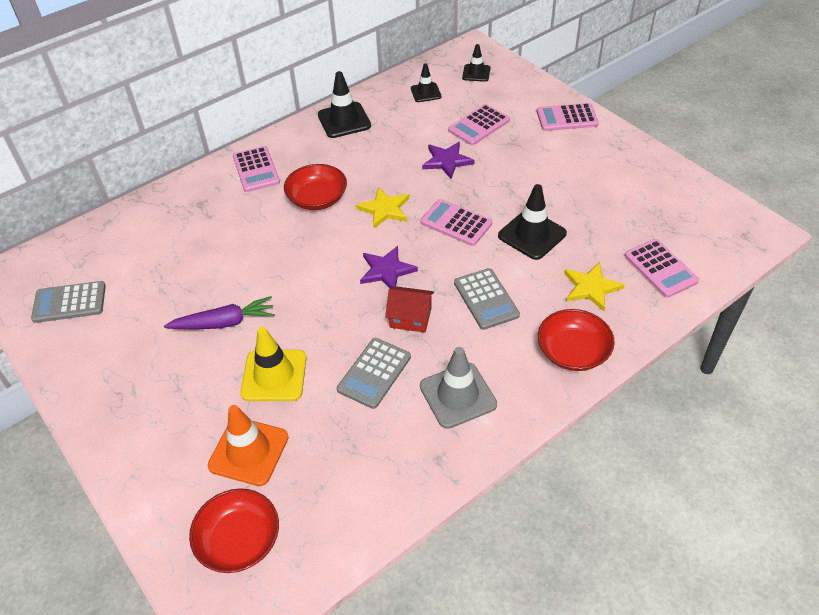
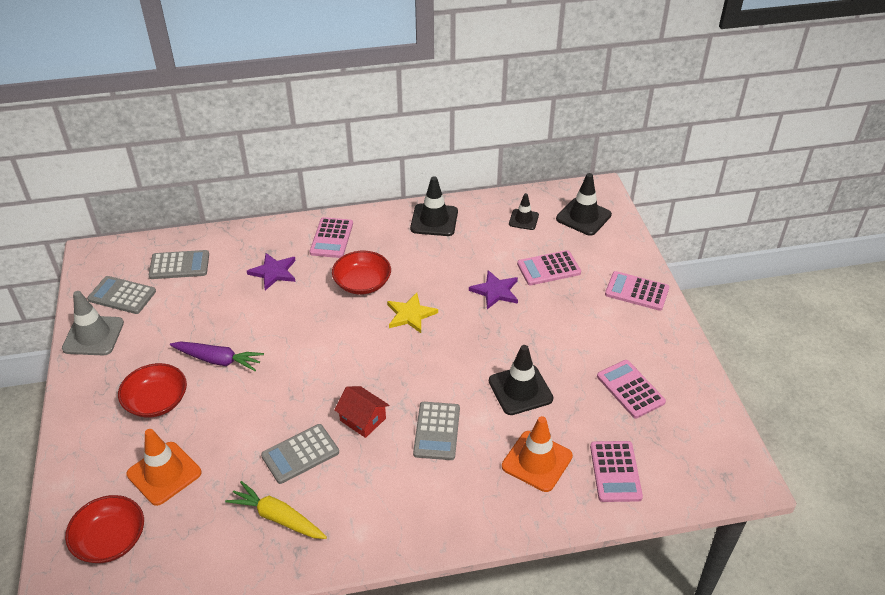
camera: 25 degrees right, 5 degrees down
(113, 250) = (179, 265): none -> grey calculator
(274, 375) = (224, 421): yellow traffic cone -> none
(386, 270) = (373, 370): purple star -> purple star (273, 272)
(396, 439) = (277, 517): none -> yellow carrot
(456, 223) = (461, 352): pink calculator -> pink calculator (630, 389)
(458, 395) = (352, 504): grey traffic cone -> grey traffic cone (93, 336)
(476, 73) = (583, 217): black traffic cone -> black traffic cone, size x1.64
(573, 351) = (476, 511): red bowl -> red bowl (156, 401)
(591, 287) = (537, 461): yellow star -> orange traffic cone

